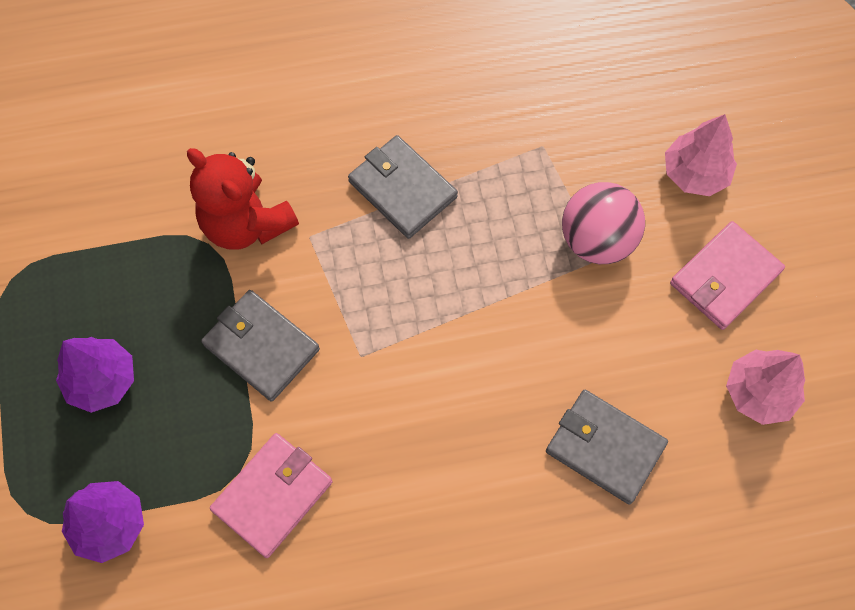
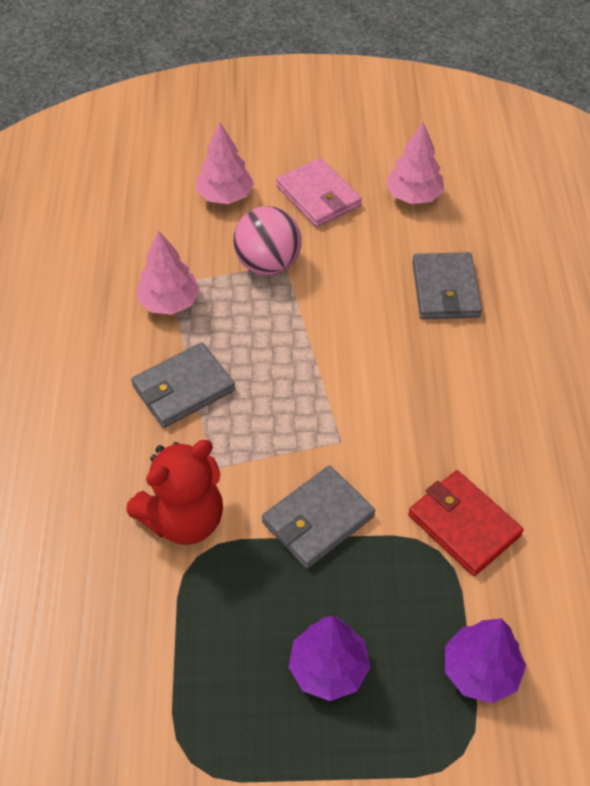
camera: 80 degrees left, 15 degrees down
(273, 495) = (463, 525): pink wallet -> red wallet
(516, 151) = (169, 302): none -> pink tree
(604, 447) = (445, 289): grey wallet -> grey wallet turned 45 degrees counterclockwise

